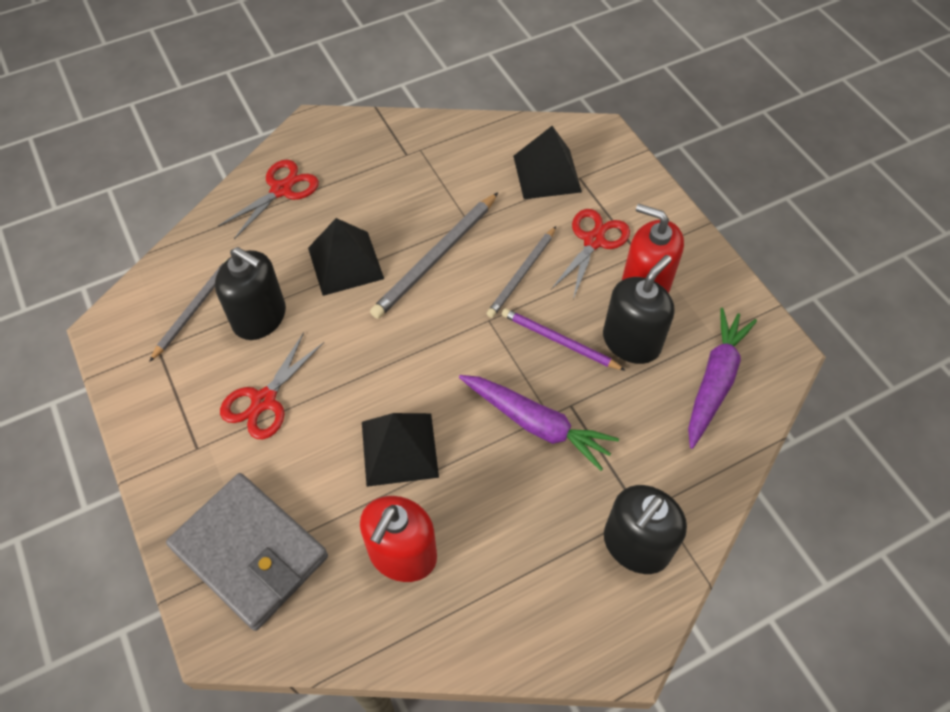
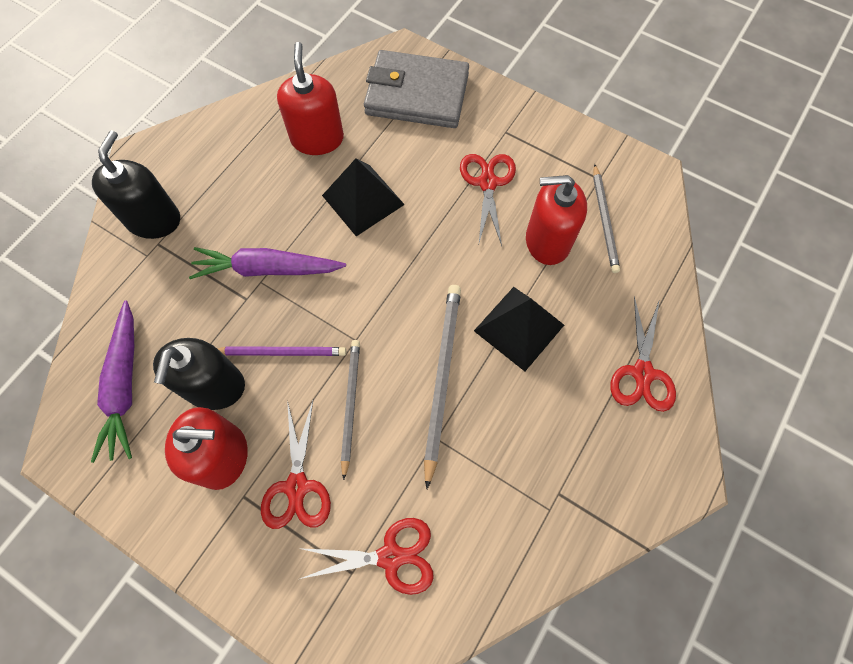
camera: 150 degrees right, 10 degrees up
(260, 317) = (547, 241): black soap dispenser -> red soap dispenser
(547, 173) = (390, 556): black pyramid -> red scissors

